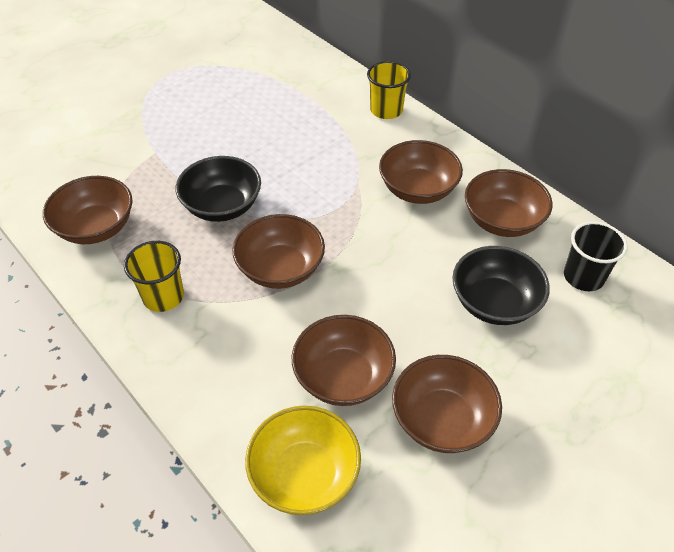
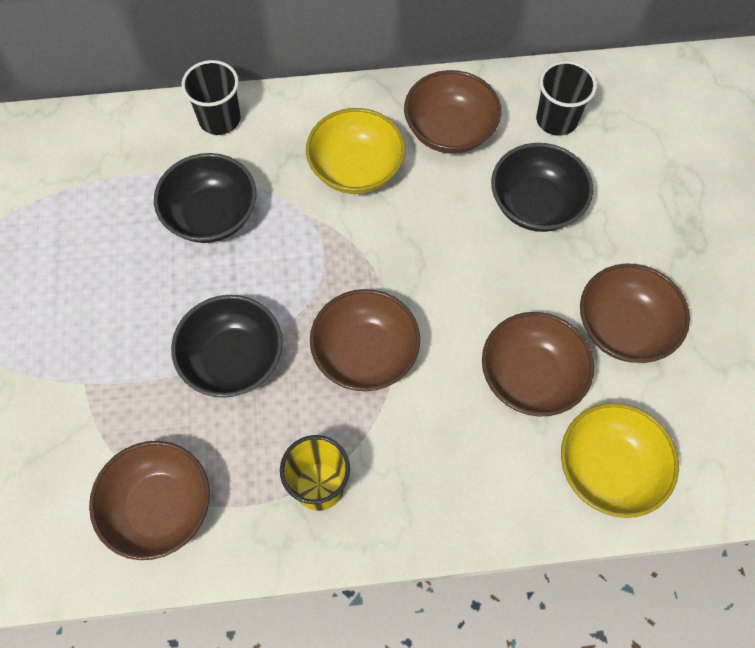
camera: 55 degrees left, 15 degrees up
(315, 143) = (211, 215): none -> black bowl
(386, 110) = (219, 119): yellow cup -> black cup
(418, 189) = (356, 169): brown bowl -> yellow bowl

